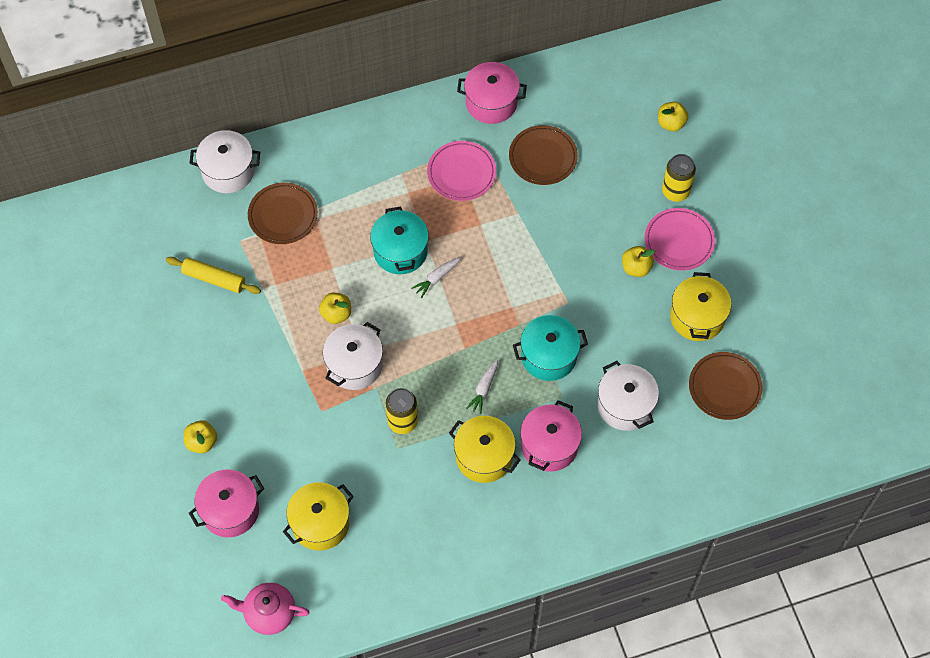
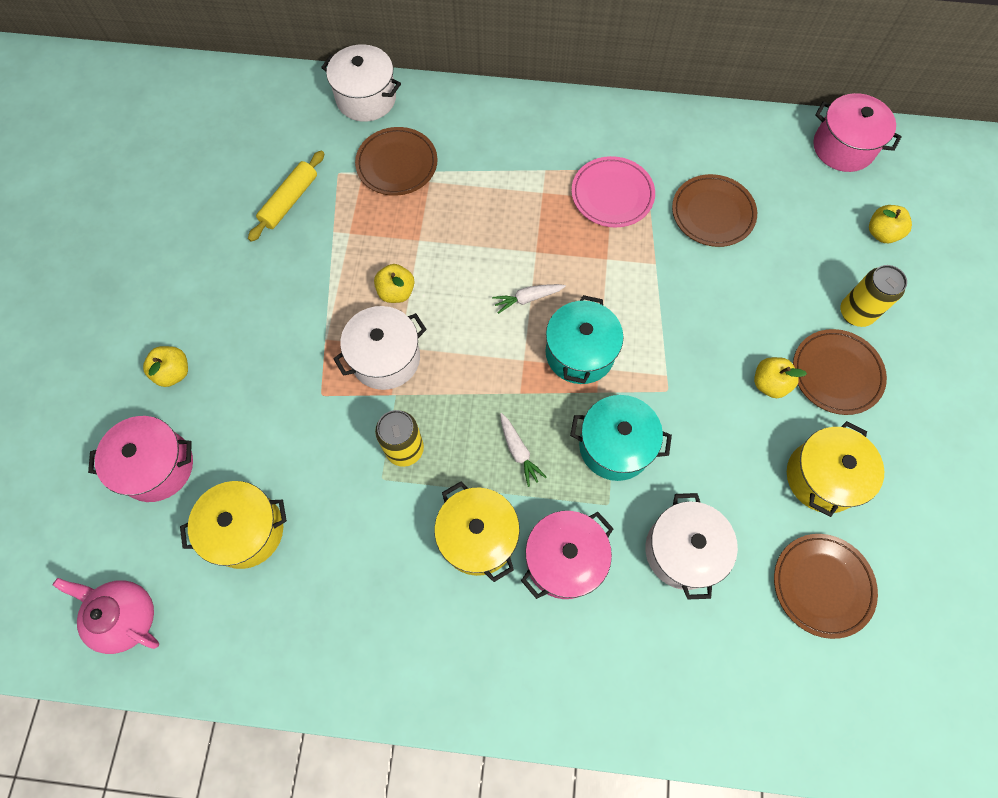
camera: 25 degrees right, 5 degrees up
(214, 279) = (289, 201): yellow rolling pin -> yellow rolling pin turned 75 degrees clockwise
(400, 251) = (502, 252): turquoise pot -> turquoise pot (580, 353)
(484, 389) = (518, 451): white carrot -> white carrot turned 75 degrees counterclockwise
(491, 102) = (681, 134): pink pot -> pink pot (843, 147)
(679, 241) = (836, 373): pink plate -> brown plate

